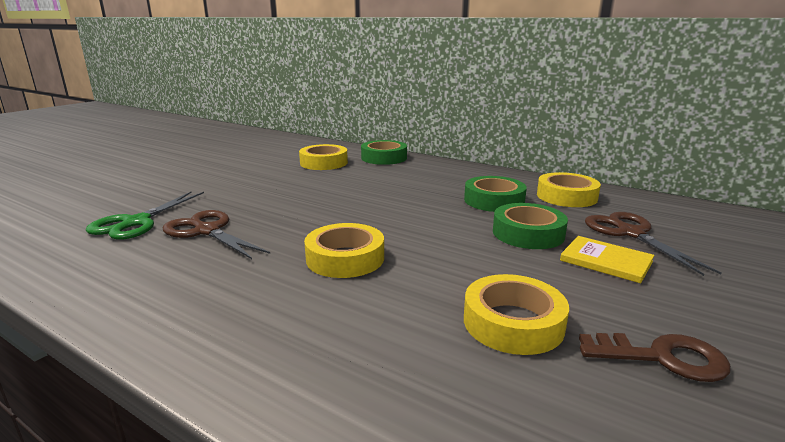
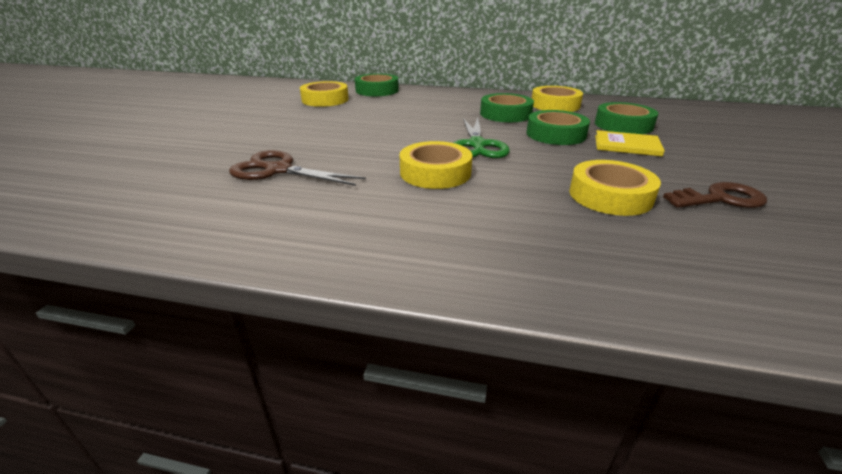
camera: 20 degrees left, 10 degrees up
(136, 222) = (190, 173): green scissors -> green scissors (477, 145)
(630, 233) = (623, 125): brown scissors -> green tape

